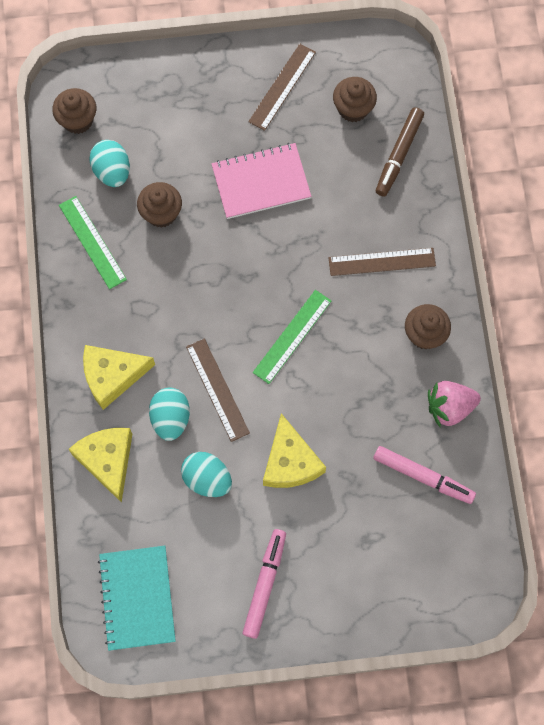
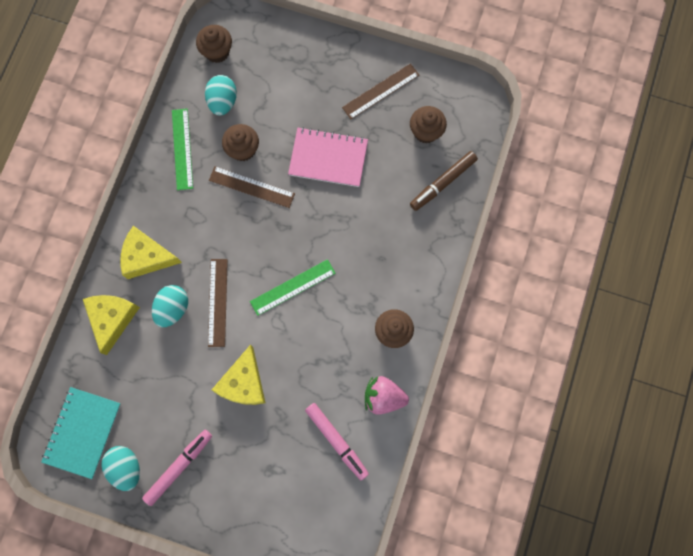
camera: 25 degrees right, 5 degrees up
(207, 479) = (176, 367): turquoise egg -> turquoise egg (126, 467)
(382, 262) = (388, 260): brown ruler -> brown ruler (251, 187)

